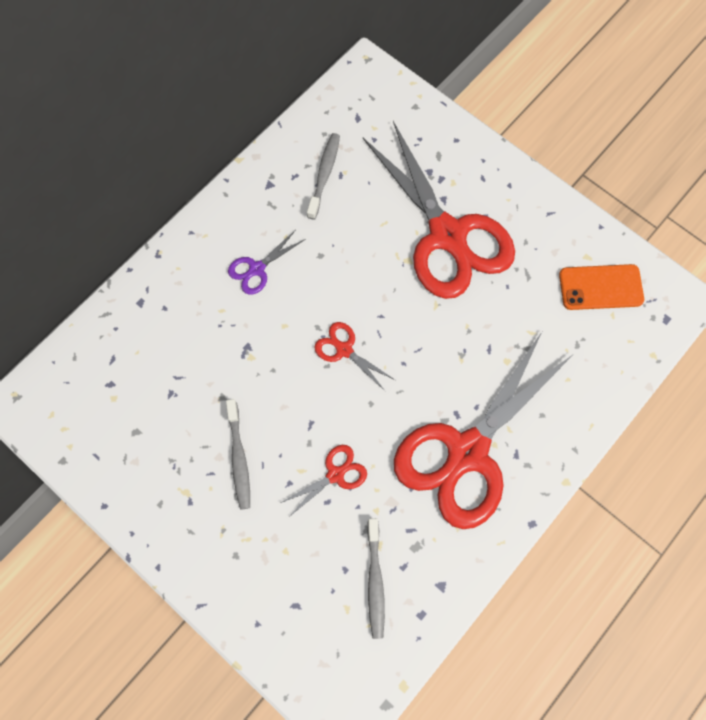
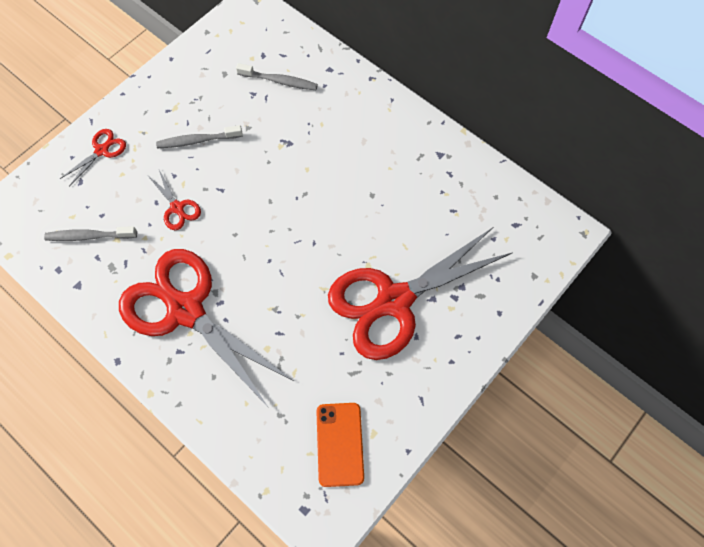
camera: 90 degrees right, 5 degrees down
(257, 269) = (358, 147): purple scissors -> none
(324, 174) = (452, 197): grey toothbrush -> grey toothbrush (279, 81)
(344, 350) = (283, 214): red scissors -> red scissors (102, 150)

